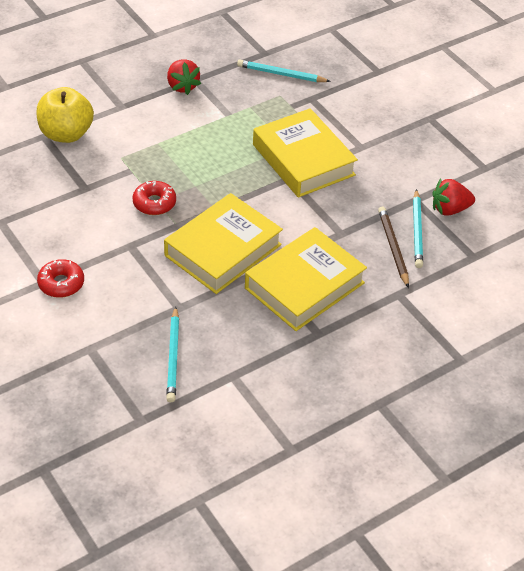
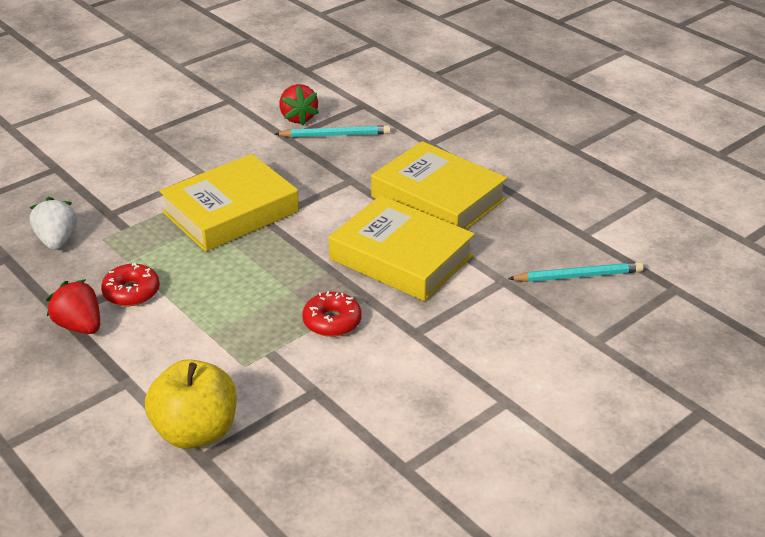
camera: 95 degrees left, 10 degrees down
(61, 283) = (502, 383): red donut -> red donut (131, 292)
(182, 86) = (80, 326): red strawberry -> red strawberry turned 105 degrees counterclockwise
(281, 74) = (57, 240): turquoise pencil -> white strawberry
(393, 248) = (364, 148): brown pencil -> none

